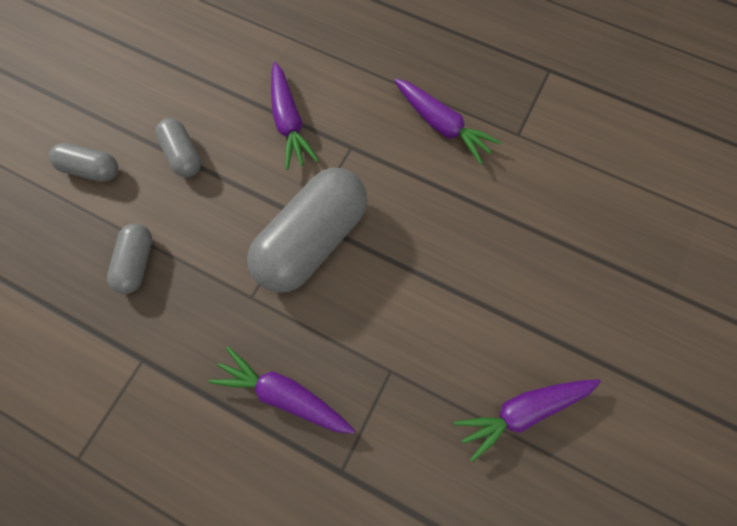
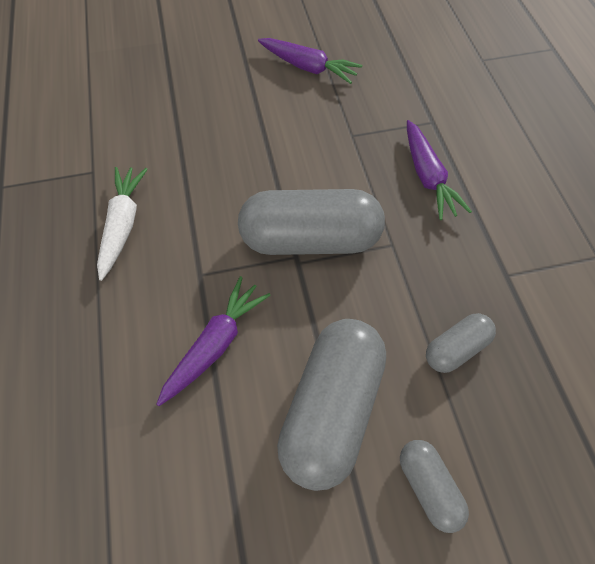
camera: 130 degrees left, 10 degrees down
(183, 155) = (332, 409): grey capsule -> grey capsule, size x1.99
(441, 125) = (123, 225): purple carrot -> white carrot

